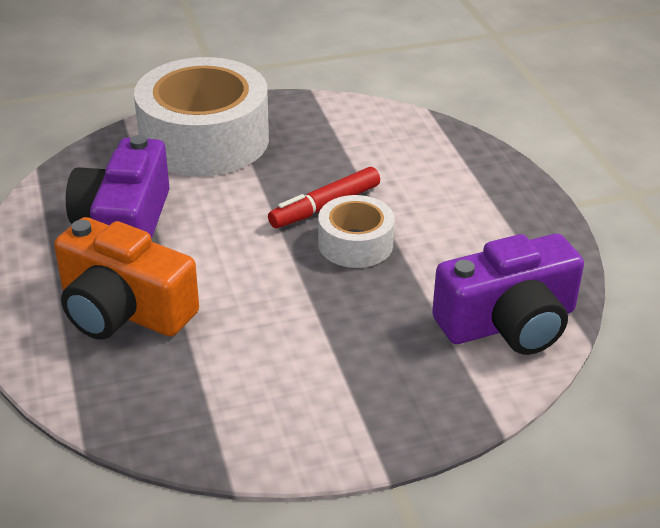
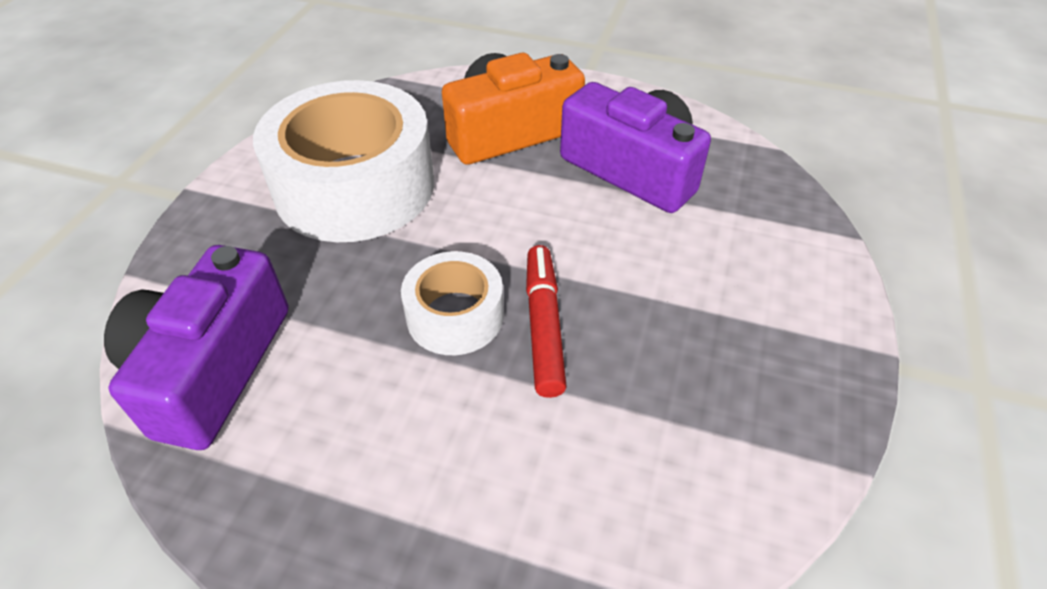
camera: 125 degrees right, 10 degrees up
(204, 139) = (768, 286): white tape -> white tape (355, 186)

